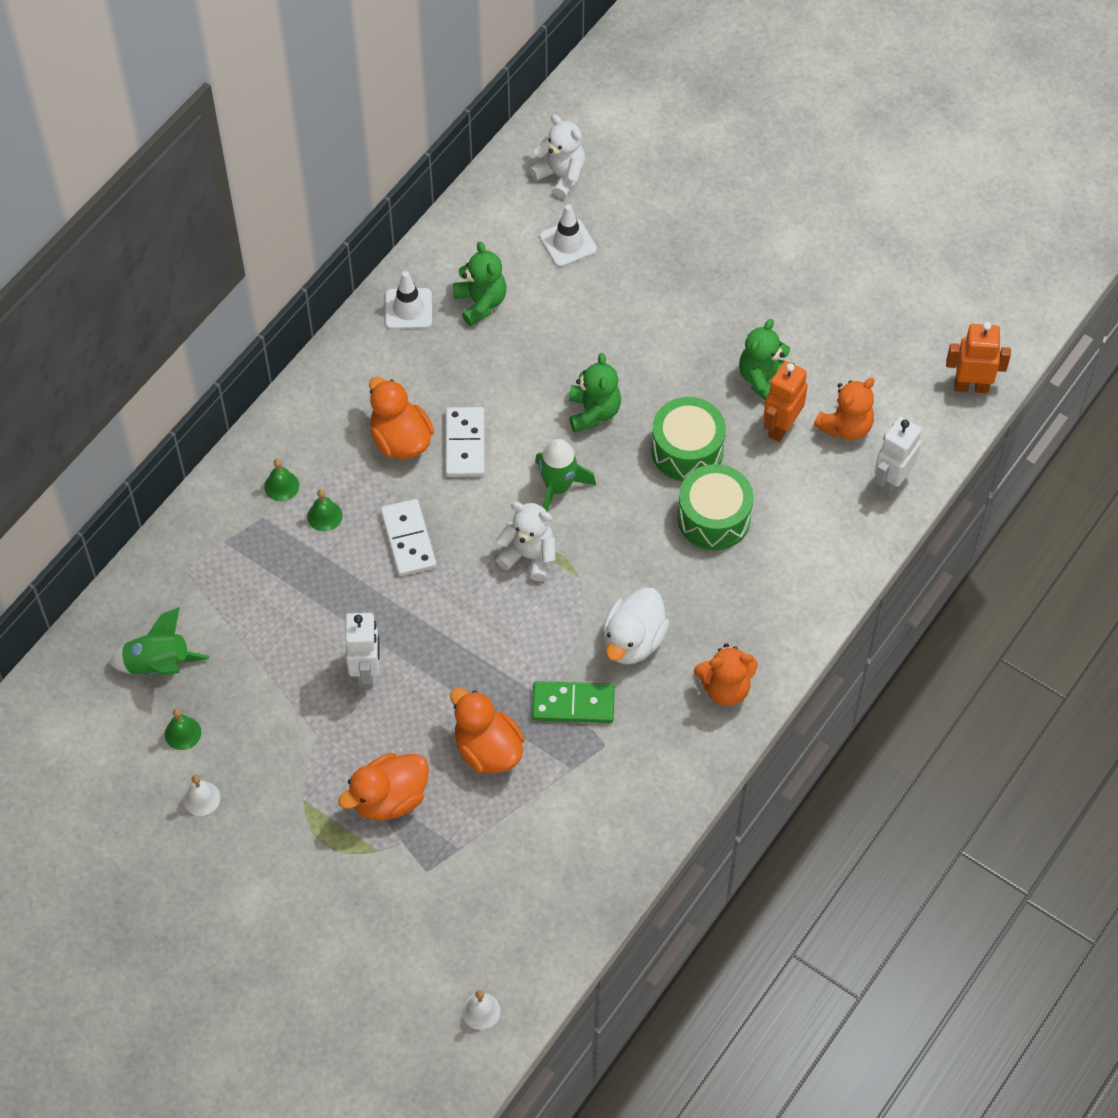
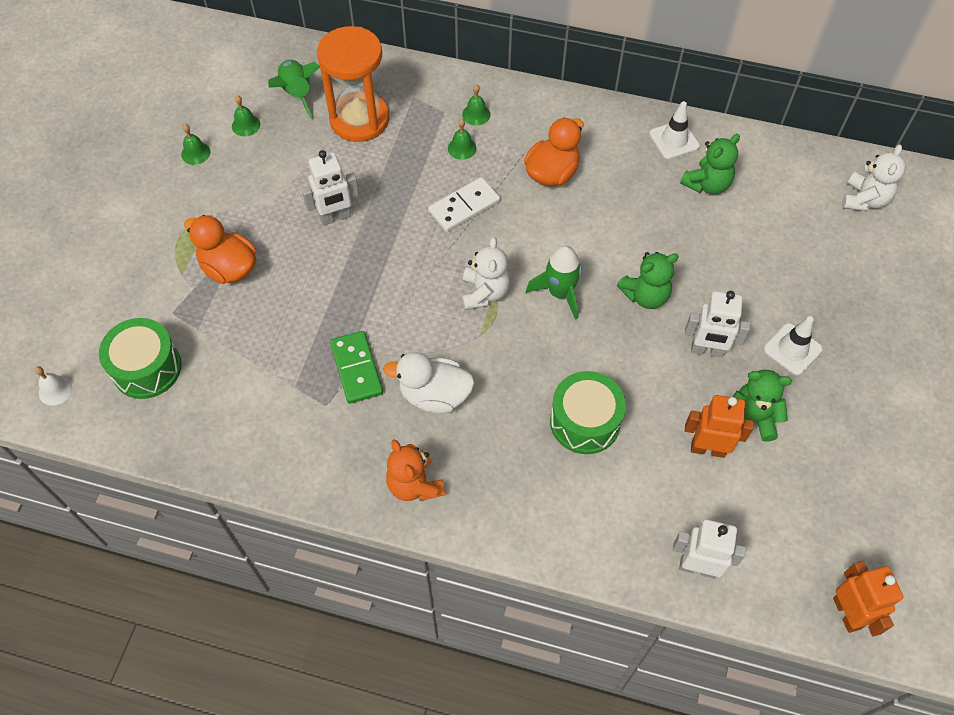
camera: 70 degrees right, 0 degrees up
(201, 798) = (195, 153): white bell -> green bell
(232, 608) = (359, 119): none -> orange hourglass
(465, 444) = (569, 216): white domino -> none
(487, 749) = (294, 320): orange duck -> none
(568, 243) = (801, 225): white traffic cone -> white traffic cone (792, 349)
(677, 384) = (707, 350): none -> white robot
(687, 450) = (643, 378): green drum -> green drum (147, 368)
(845, 426) = (737, 506): orange teddy bear -> none

